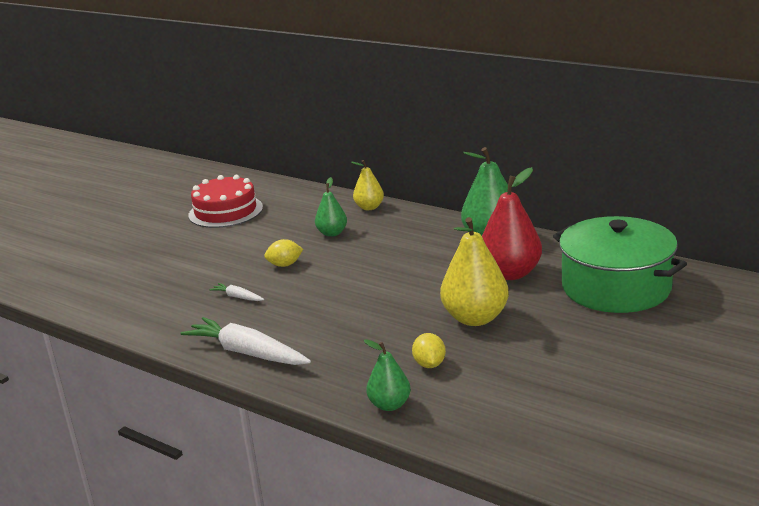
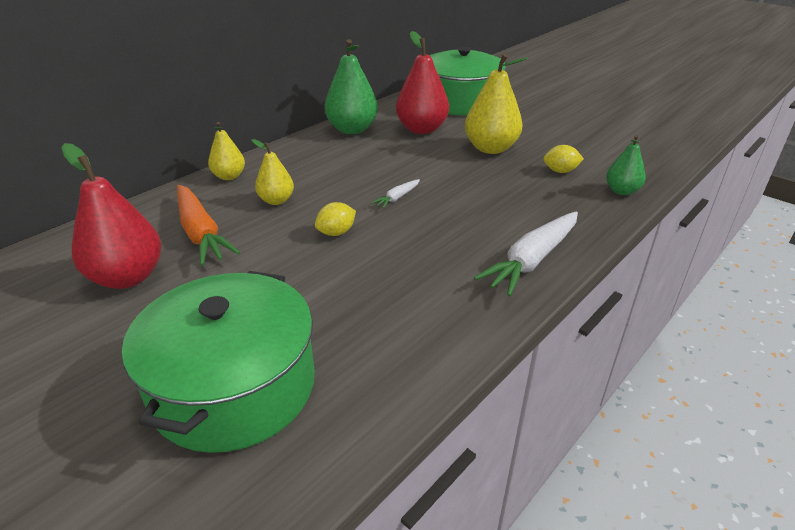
camera: 85 degrees left, 10 degrees up
(121, 265) = (234, 386): none -> green pot
(225, 211) = (127, 277): red cake -> red pear
(238, 297) = (401, 266): white carrot -> white carrot (397, 198)
(280, 218) = (201, 233): none -> orange carrot
(285, 265) = (336, 232): yellow lemon -> yellow lemon turned 60 degrees clockwise
(332, 233) = (276, 200): green pear -> yellow pear

